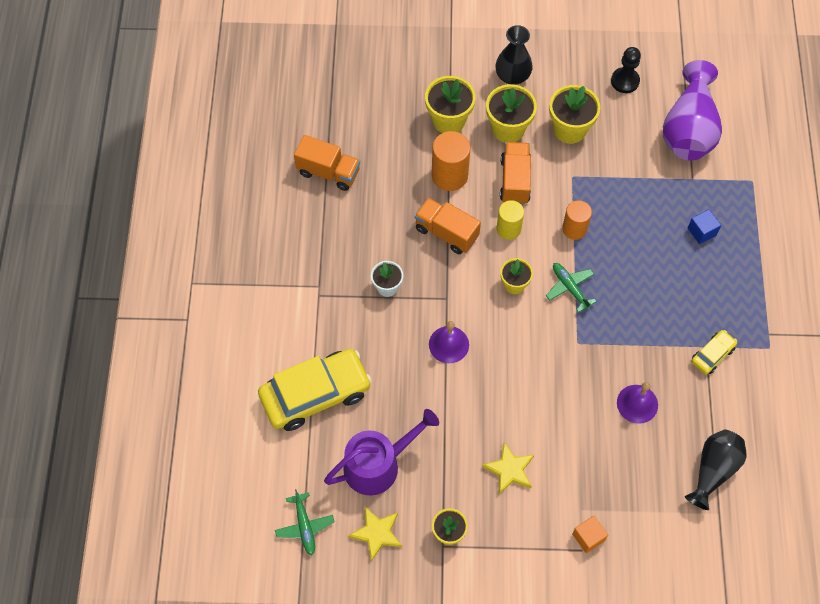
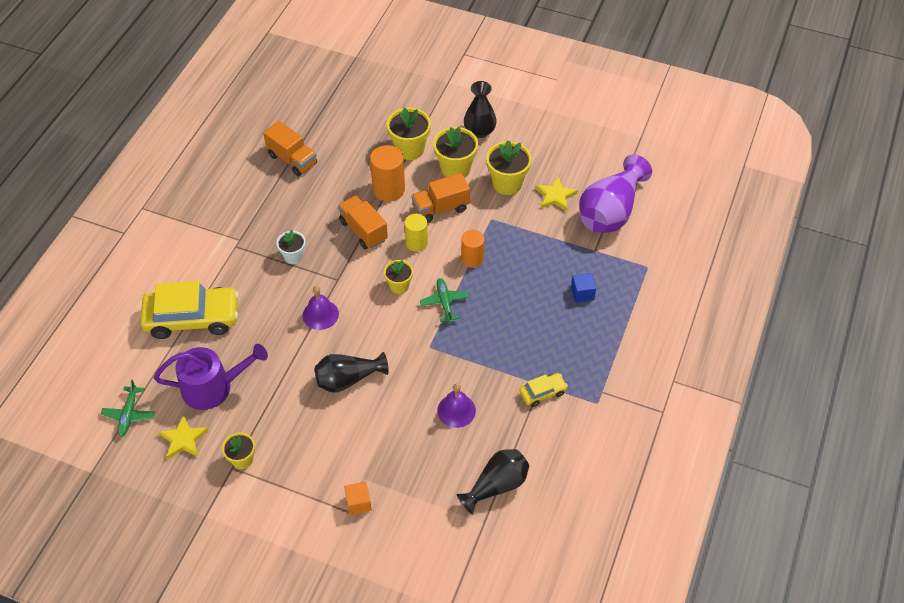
camera: 20 degrees right, 10 degrees down
(509, 470) = (319, 427): yellow star -> yellow star (555, 196)
(513, 407) = (348, 379): none -> black vase
(514, 181) = (440, 208): orange truck -> orange truck turned 135 degrees counterclockwise
(625, 81) = (573, 160): black pawn -> none

